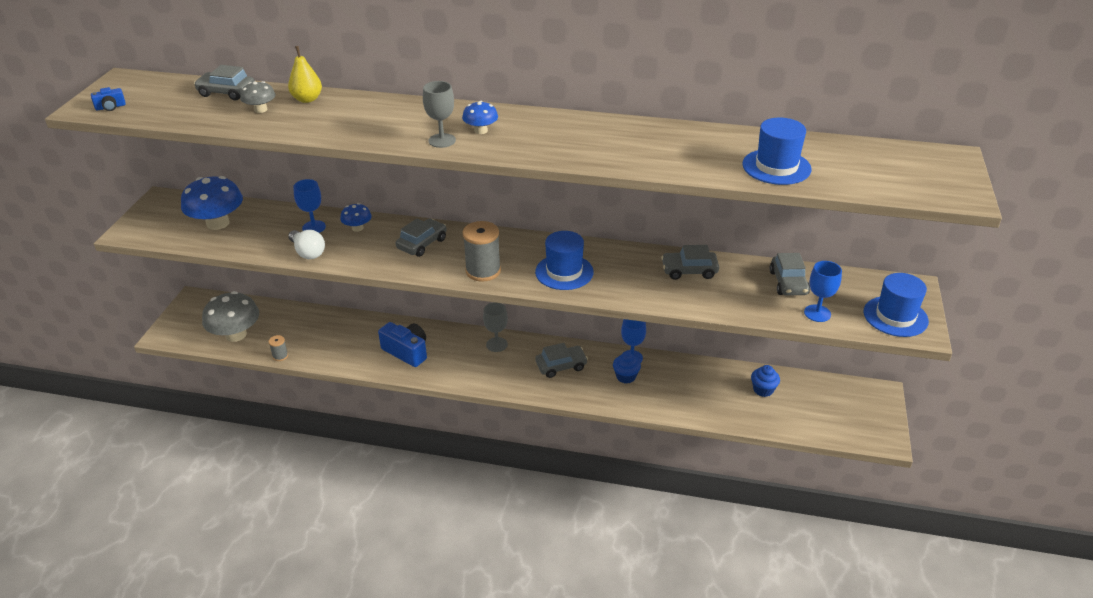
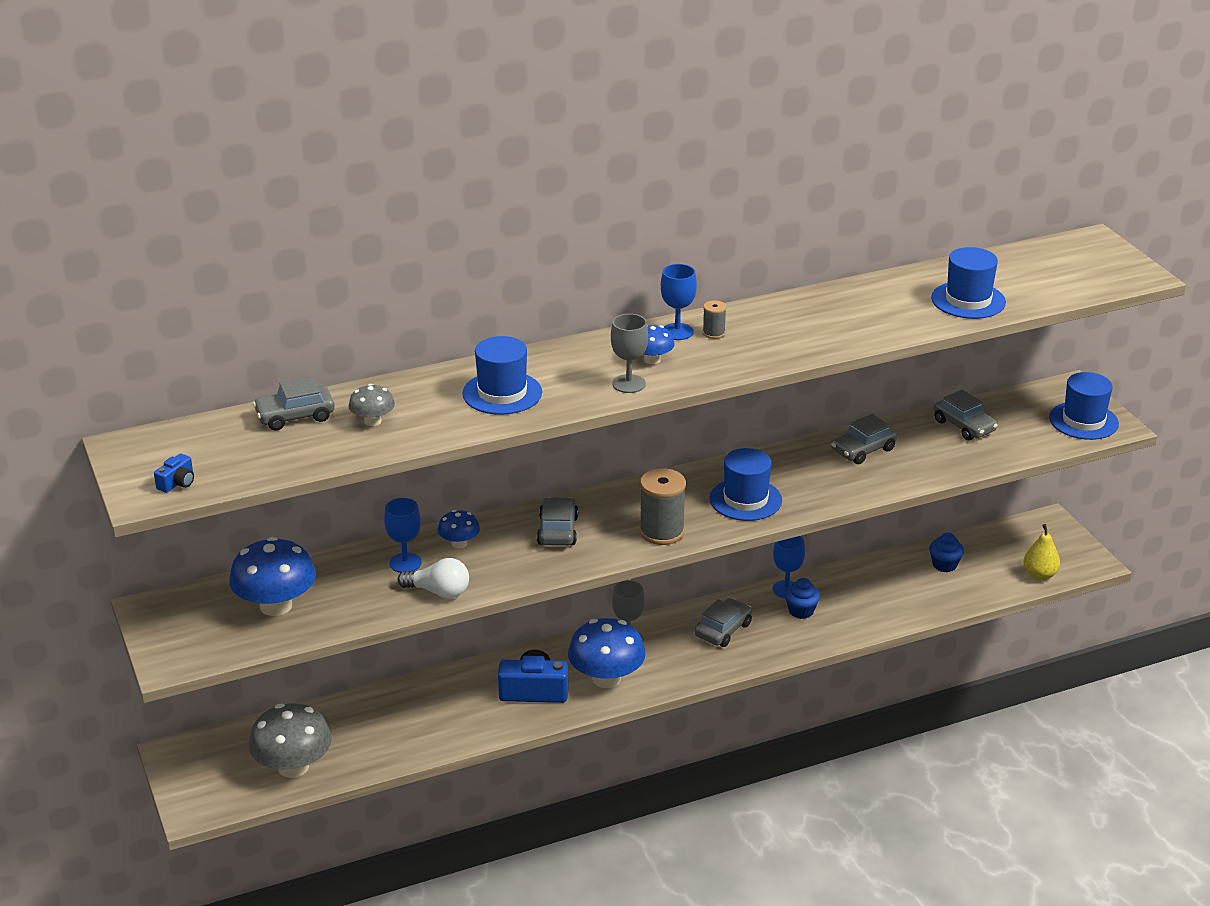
camera: 35 degrees left, 5 degrees down
(280, 356) = (384, 763): grey spool -> grey spool (713, 333)
(307, 99) = (407, 391): yellow pear -> yellow pear (1039, 575)
(357, 119) = (502, 393): none -> blue hat
(456, 364) = (606, 678): none -> blue mushroom
(817, 313) = (1018, 444): blue goblet -> blue goblet (677, 332)

